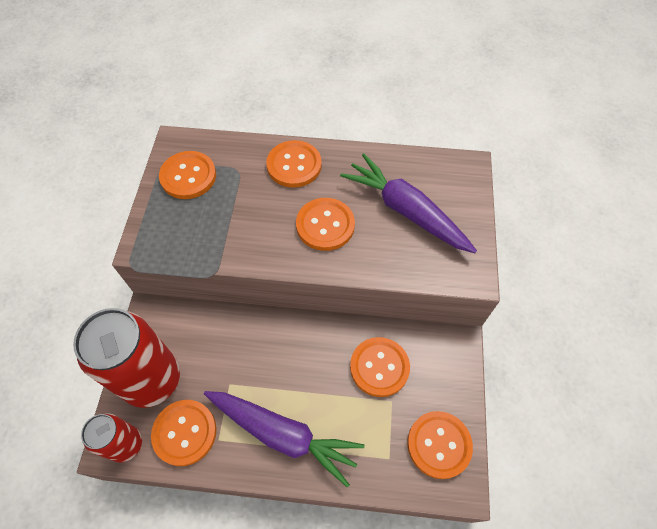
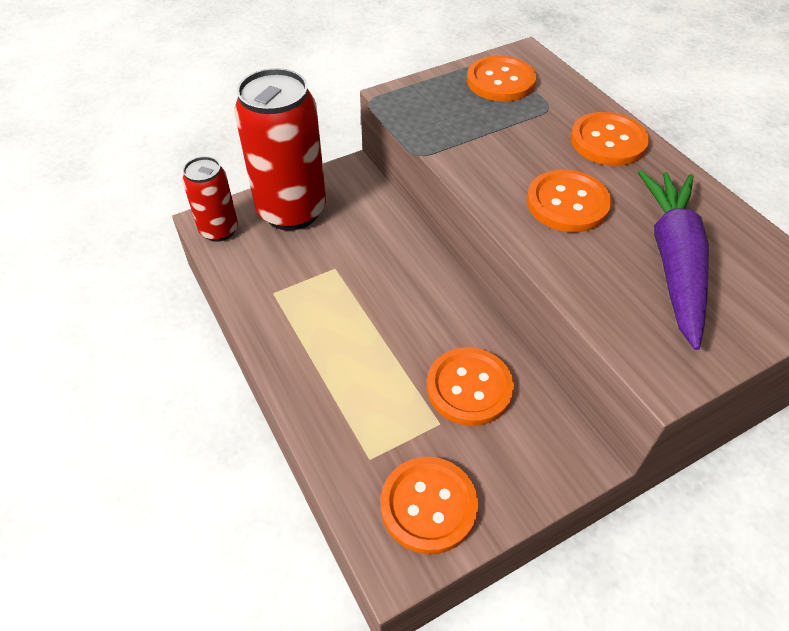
camera: 55 degrees right, 10 degrees down
(184, 432) = (260, 263): orange button -> none
(283, 434) = (319, 341): purple carrot -> none

